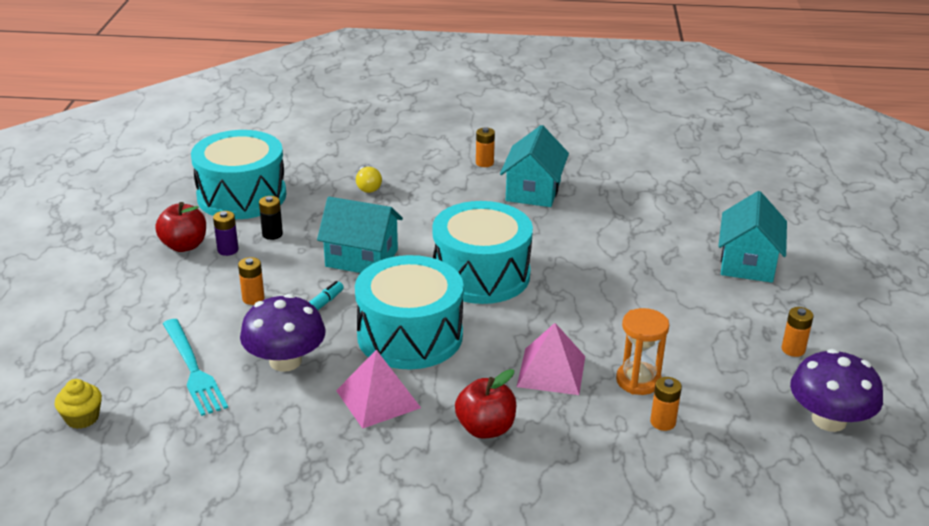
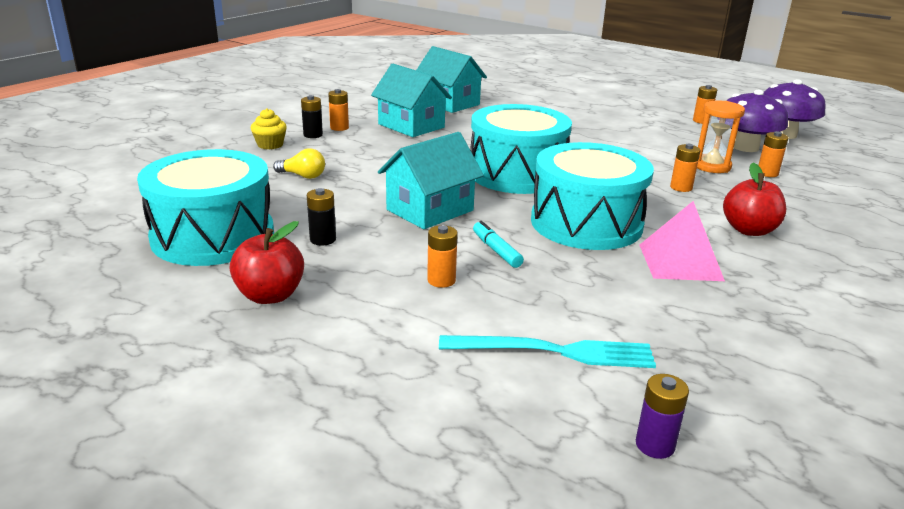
camera: 60 degrees left, 5 degrees down
(82, 418) = (608, 468): yellow cupcake -> yellow cupcake (270, 145)
(228, 250) = (320, 271): purple battery -> purple battery (655, 445)
(285, 361) = (581, 291): purple mushroom -> purple mushroom (745, 147)
(453, 159) = (313, 135): none -> black battery
(551, 371) = (681, 187): pink pyramid -> orange battery
(747, 263) = (590, 103): turquoise house -> turquoise house (449, 103)

